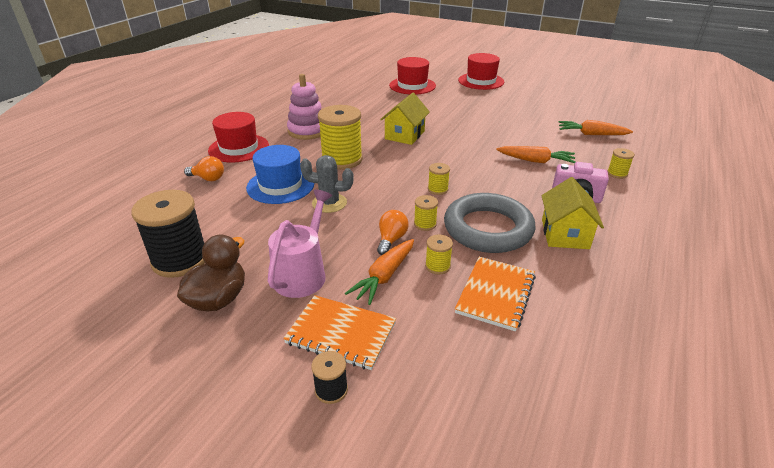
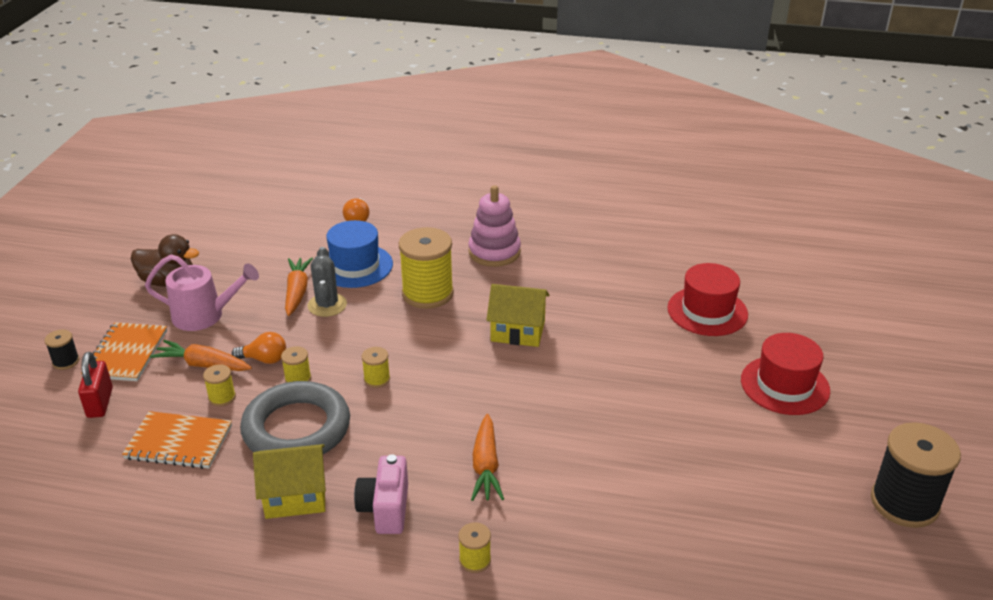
camera: 75 degrees right, 0 degrees up
(180, 260) = (219, 247): black spool -> black spool (904, 503)
(239, 148) = (430, 218): red hat -> none
(421, 354) = (100, 403): none -> red padlock
(591, 134) = (614, 535): orange carrot -> orange carrot (297, 292)

